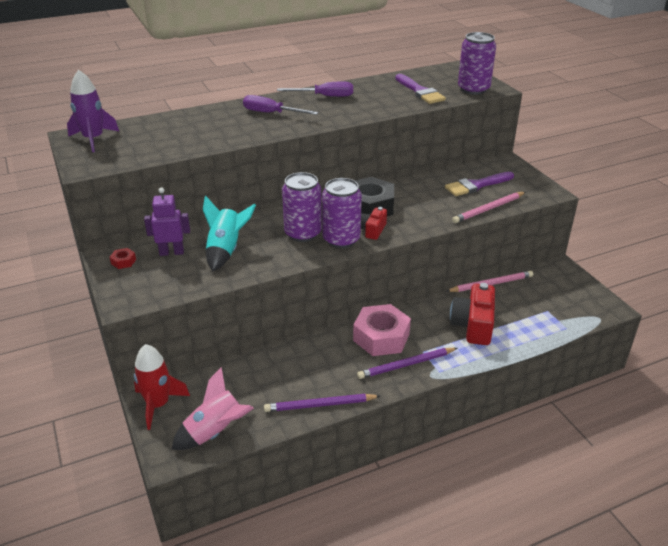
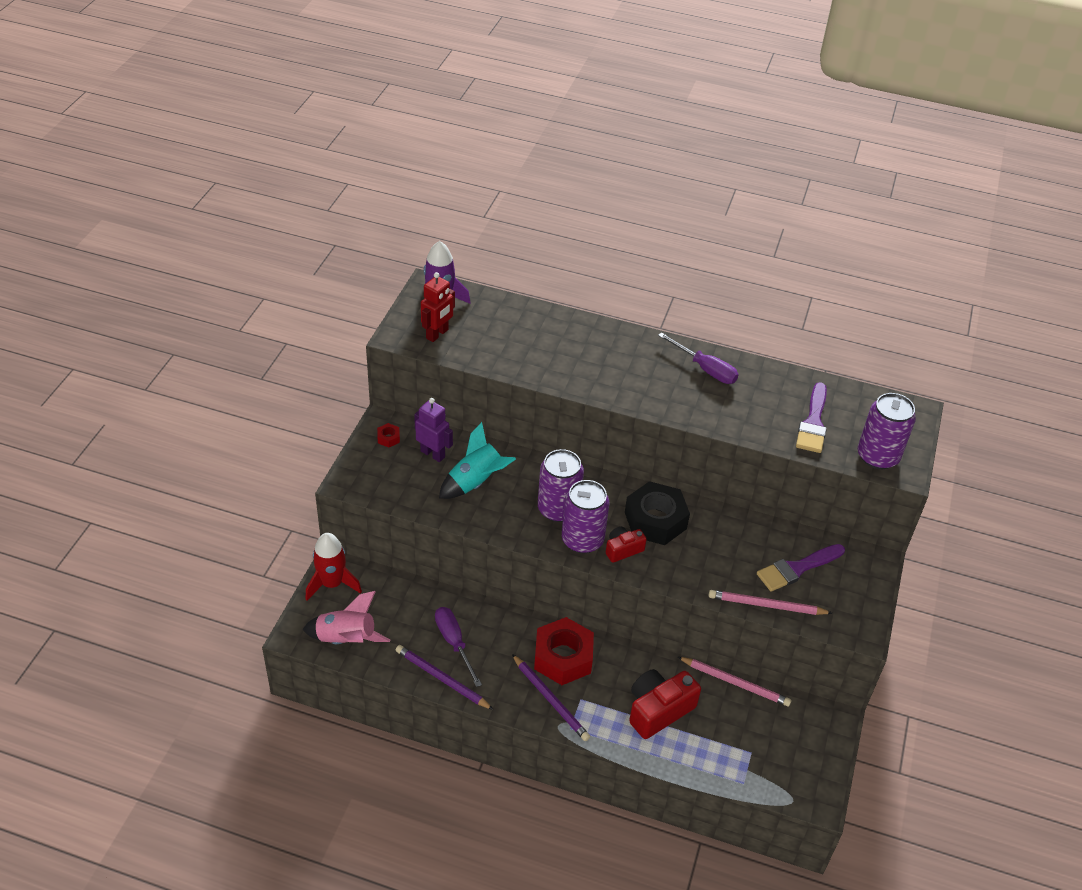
camera: 40 degrees right, 10 degrees up
(116, 154) = (437, 334): none -> red robot
(271, 113) = (624, 361): purple screwdriver -> purple screwdriver (454, 643)
(381, 337) = (563, 657): pink nut -> red nut
(406, 365) = (551, 699): purple pencil -> purple pencil turned 150 degrees counterclockwise
(476, 185) = (797, 568): purple brush -> purple brush turned 45 degrees counterclockwise

